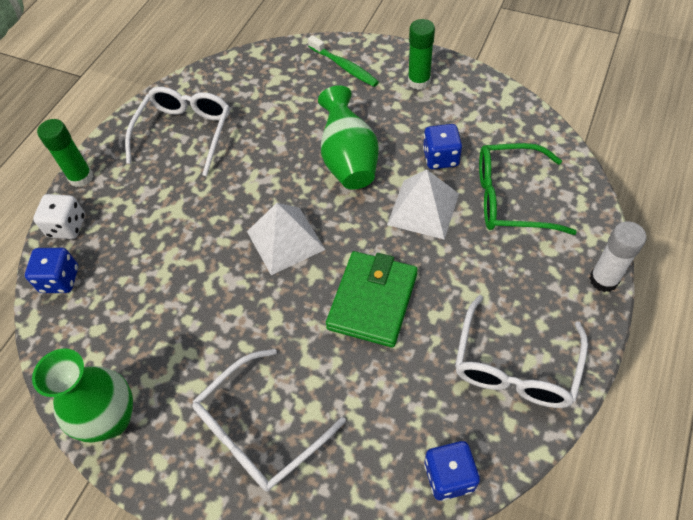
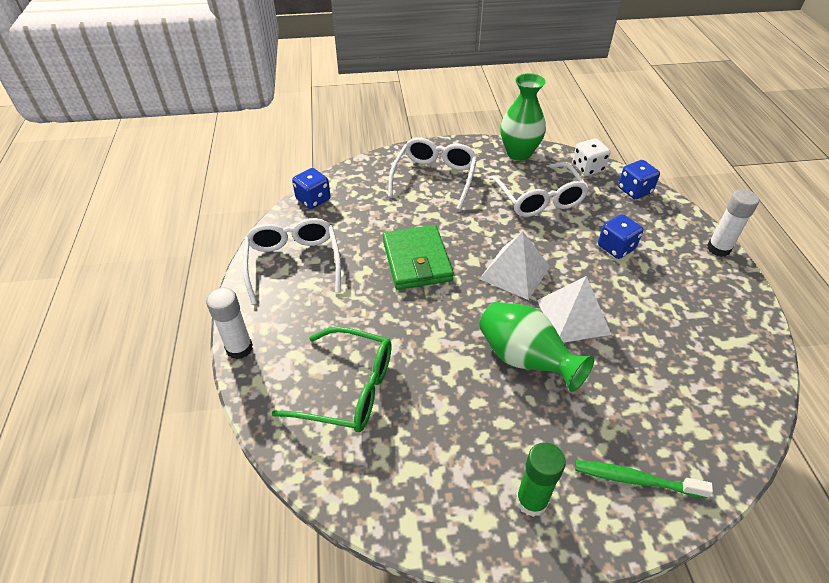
camera: 145 degrees right, 10 degrees down
(67, 226) = (676, 217): white dice -> white dice (587, 168)
(81, 177) = (718, 248): green glue stick -> white glue stick
(185, 133) = (694, 319): white glasses -> white glasses (539, 199)
(423, 209) = (423, 343): white pyramid -> white pyramid (573, 317)
(440, 158) = (439, 403): blue dice -> blue dice (616, 247)
(510, 198) = (348, 389): green glasses -> green glasses turned 45 degrees clockwise

